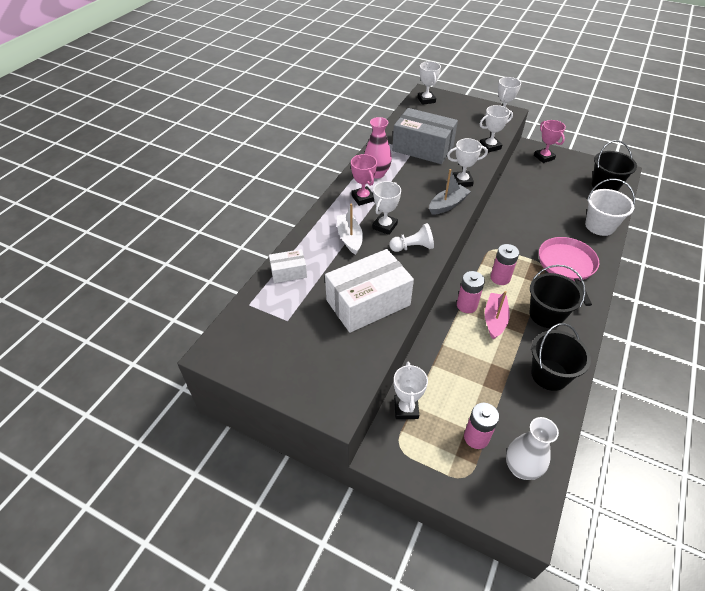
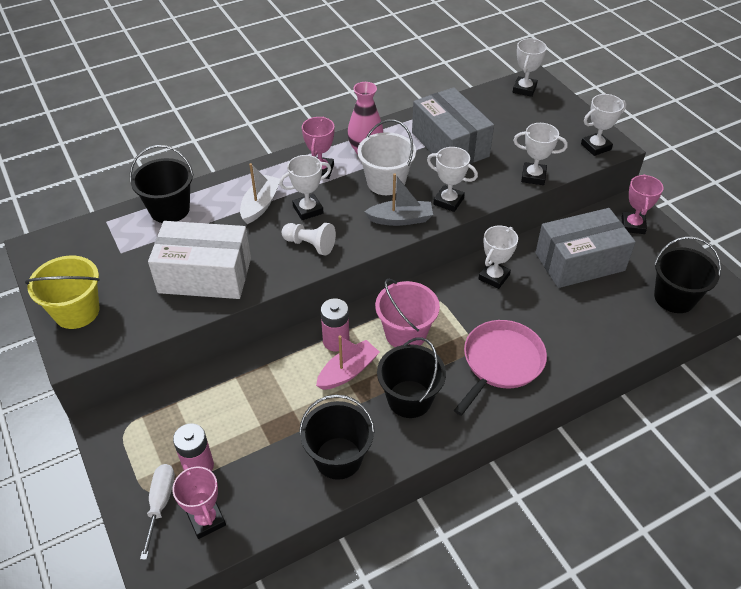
camera: 35 degrees right, 0 degrees up
(288, 272) = (169, 209): white box -> black bucket
(304, 380) = (77, 311): none -> yellow bucket
(406, 409) = (167, 400): white trophy -> white trophy (494, 277)
(481, 479) = (160, 504): none -> white screwdriver
(500, 278) = (405, 333): pink battery -> pink bucket
(521, 468) = (206, 520): white vase -> pink trophy
(541, 189) = (579, 262): none -> grey box
(599, 226) = (602, 341): white bucket -> white bucket (386, 182)

